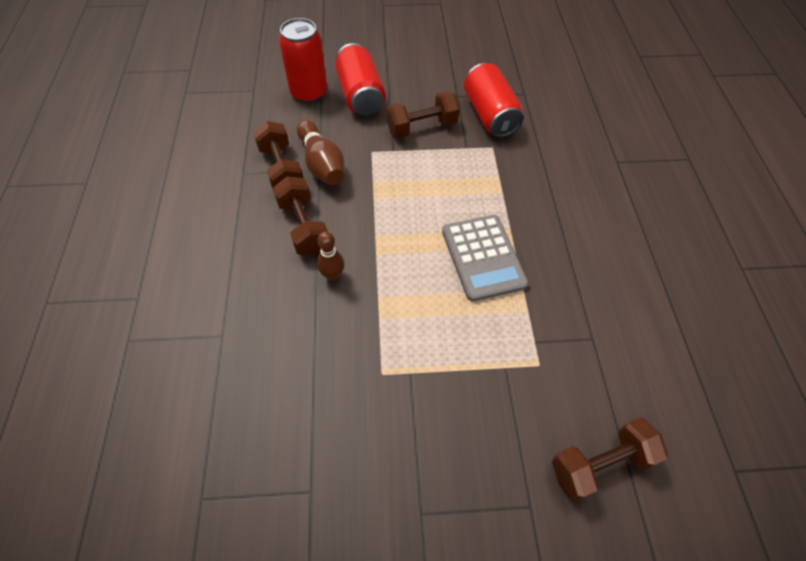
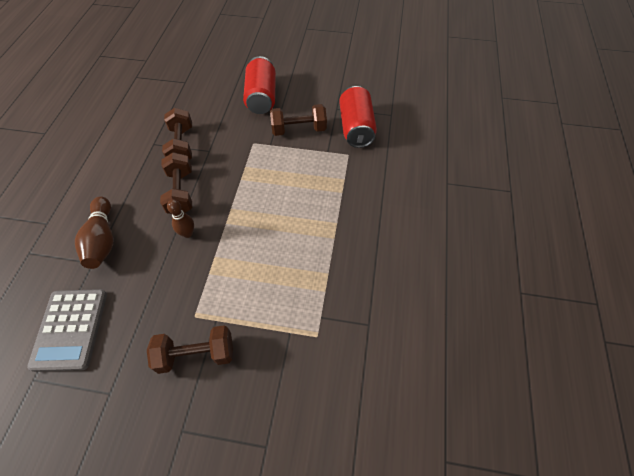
camera: 15 degrees right, 0 degrees up
(309, 93) = (224, 90): red can -> none
(322, 164) = (212, 147): brown bowling pin -> brown bowling pin (102, 240)
(483, 257) = (306, 241): grey calculator -> grey calculator (70, 329)
(600, 464) = (334, 427): brown dumbbell -> brown dumbbell (196, 354)

